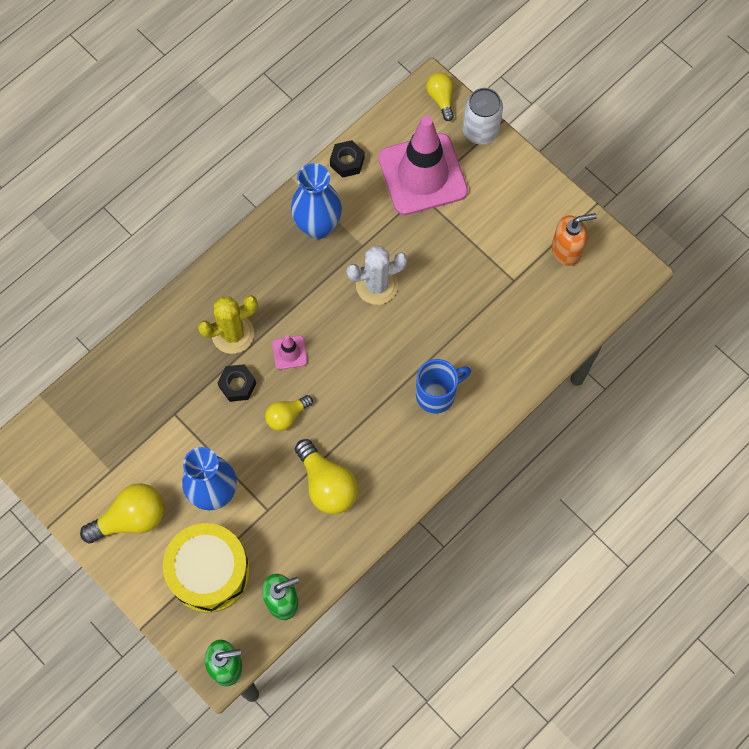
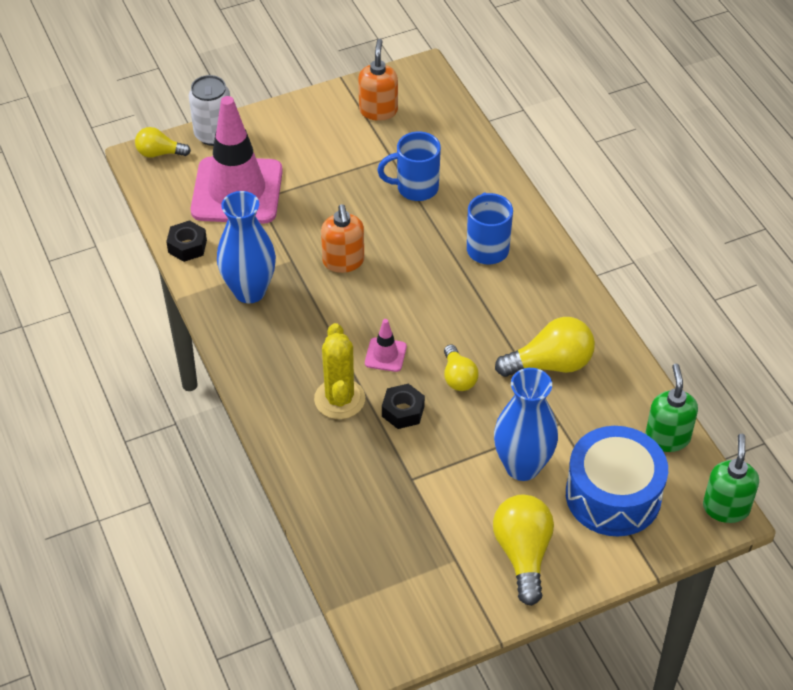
camera: 70 degrees left, 20 degrees down
(209, 572) = (613, 495): yellow drum -> blue drum
(377, 285) = (343, 261): white cactus -> orange soap dispenser
(484, 313) = (415, 188): none -> blue mug

